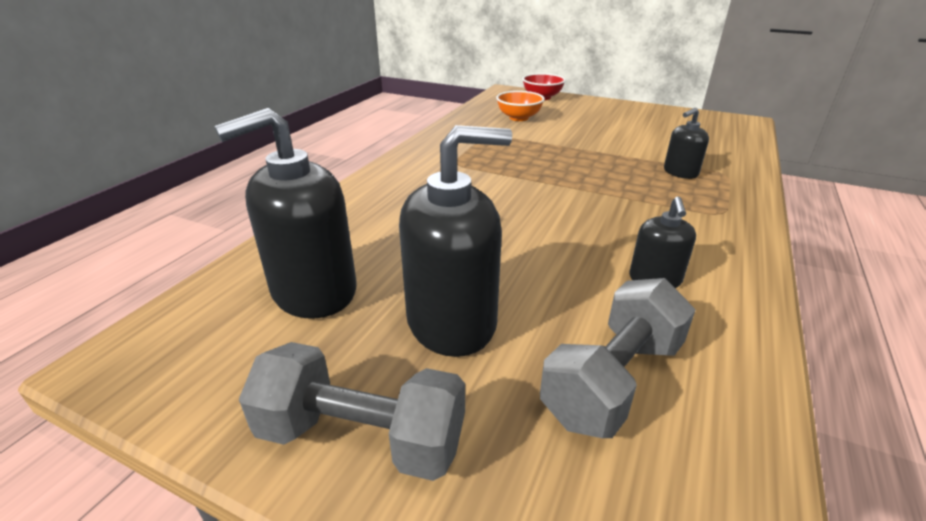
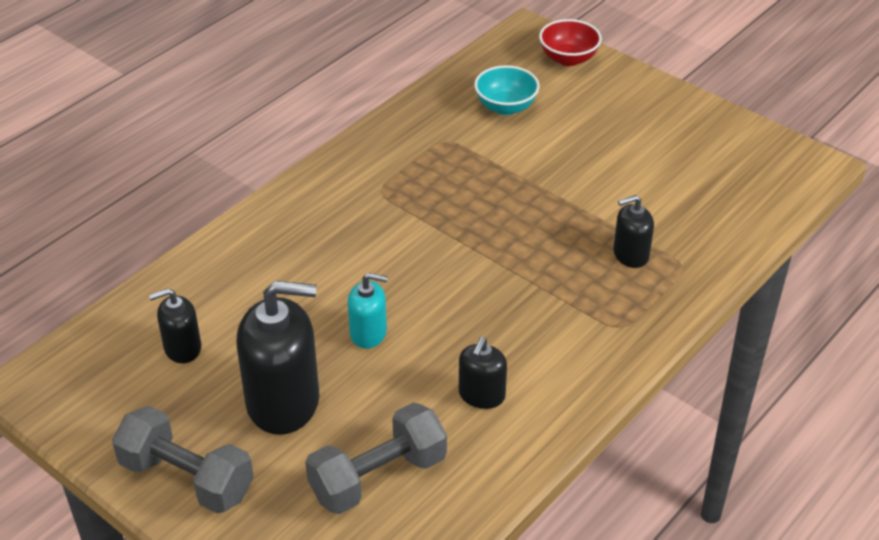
camera: 15 degrees right, 10 degrees up
(314, 291) = (182, 348): black soap dispenser -> black soap dispenser, size x0.52
(507, 249) = (368, 333): none -> turquoise soap dispenser
(519, 118) = (506, 107): orange bowl -> turquoise bowl

